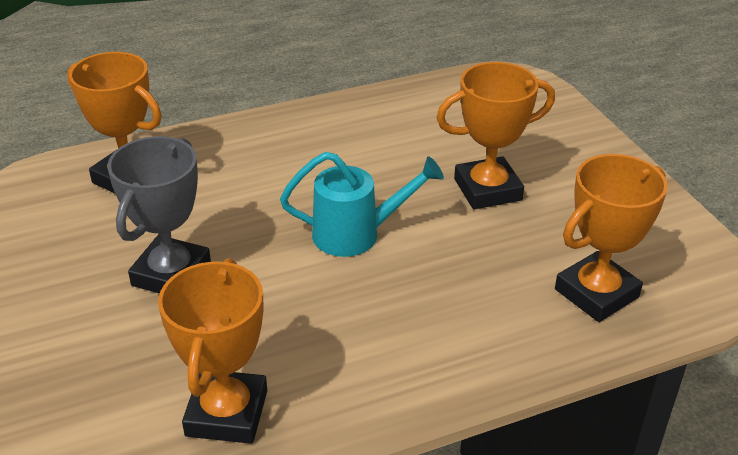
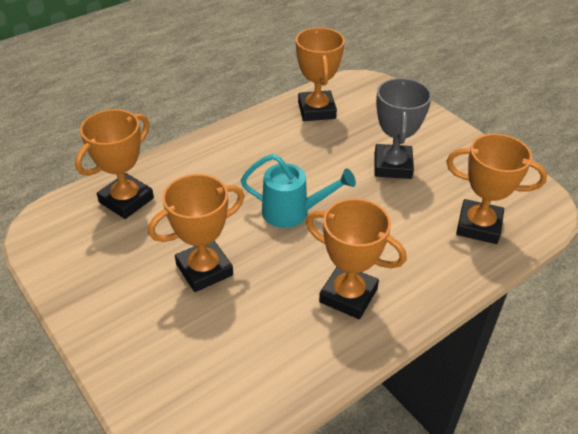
camera: 165 degrees right, 5 degrees up
(331, 142) = (348, 295): none -> orange trophy
(356, 234) = (292, 212): turquoise watering can -> turquoise watering can turned 150 degrees counterclockwise

